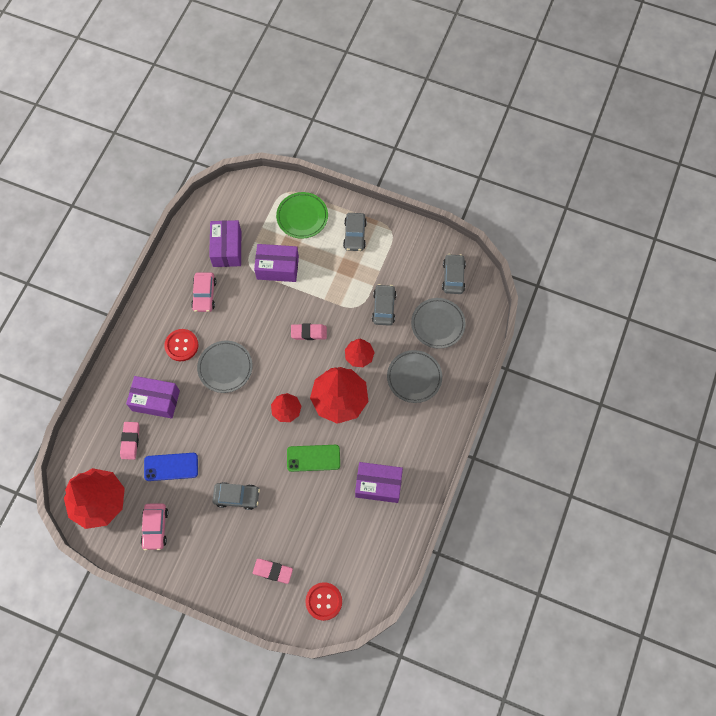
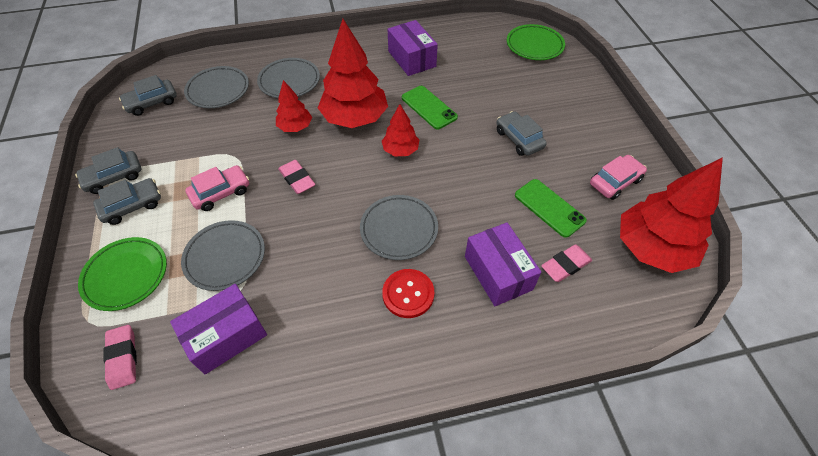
camera: 125 degrees left, 15 degrees down
(171, 467) = (549, 208): blue phone -> green phone
(204, 295) = (318, 316): pink car -> pink car (221, 193)
(273, 571) = (549, 83): pink eraser -> pink eraser (123, 358)
(277, 268) = (225, 257): purple box -> grey plate
(324, 601) = (534, 45): red button -> green plate
(384, 307) = (223, 135): grey car -> grey car (114, 177)

